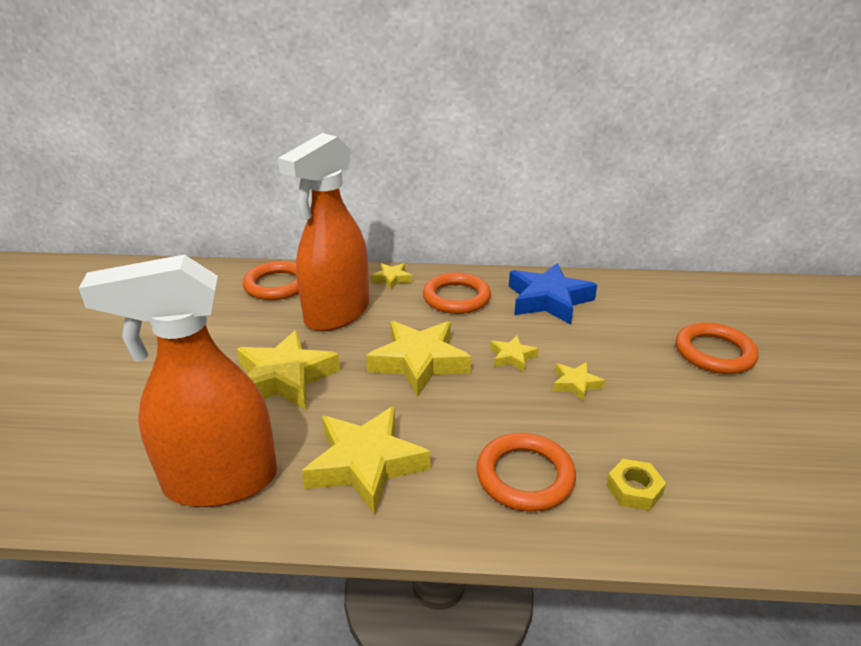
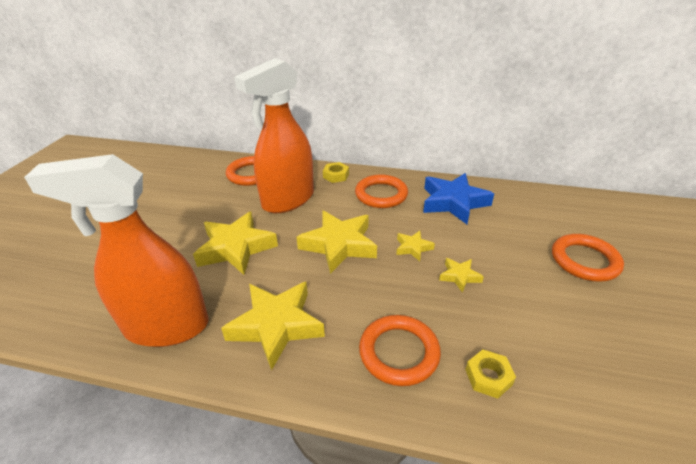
camera: 10 degrees right, 5 degrees up
(392, 279) = (336, 175): yellow star -> yellow nut

